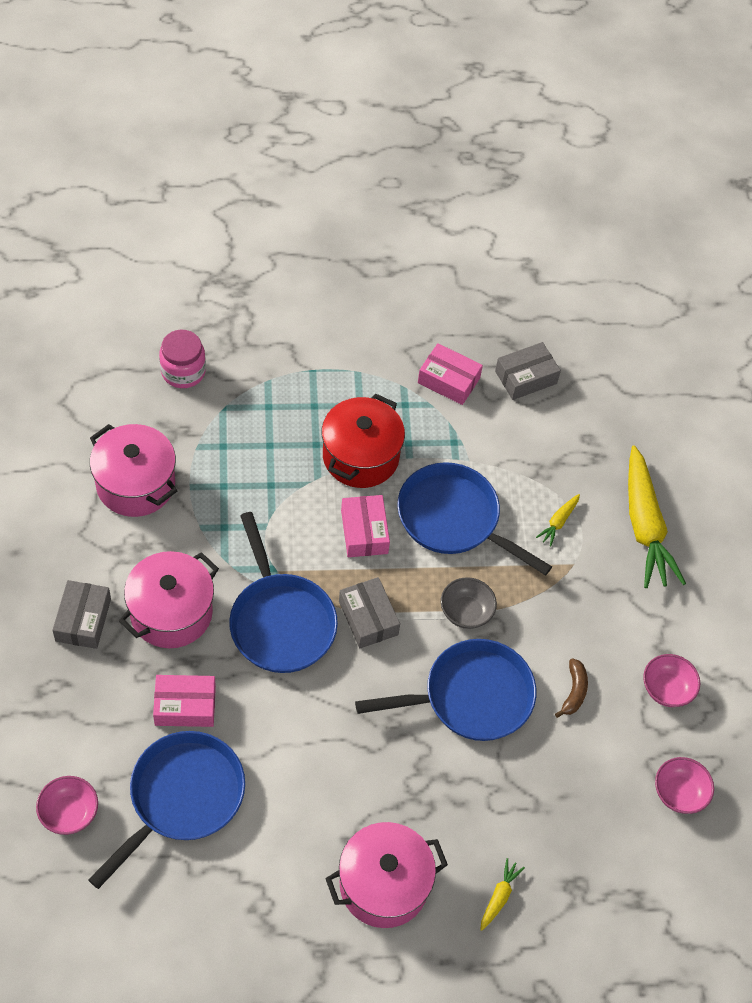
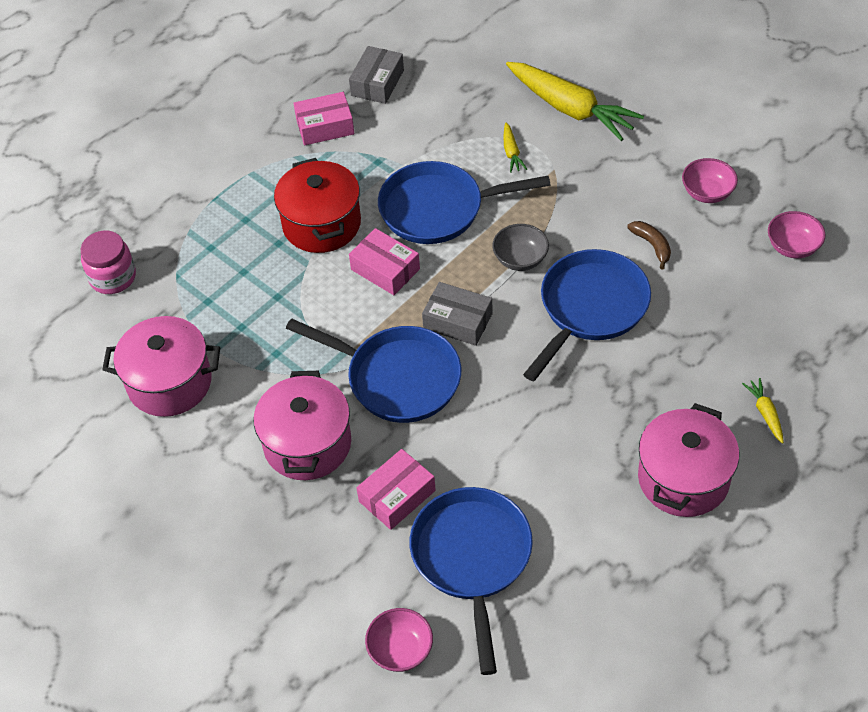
camera: 35 degrees left, 5 degrees down
(83, 620) = (244, 509): grey box -> none

